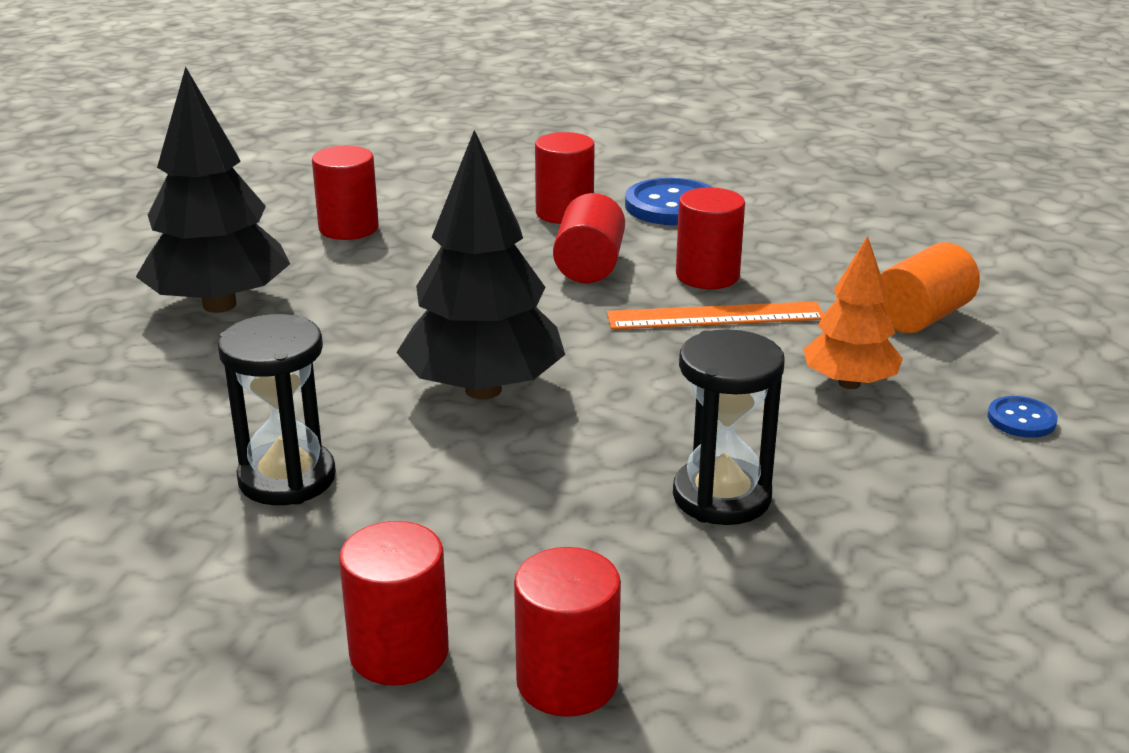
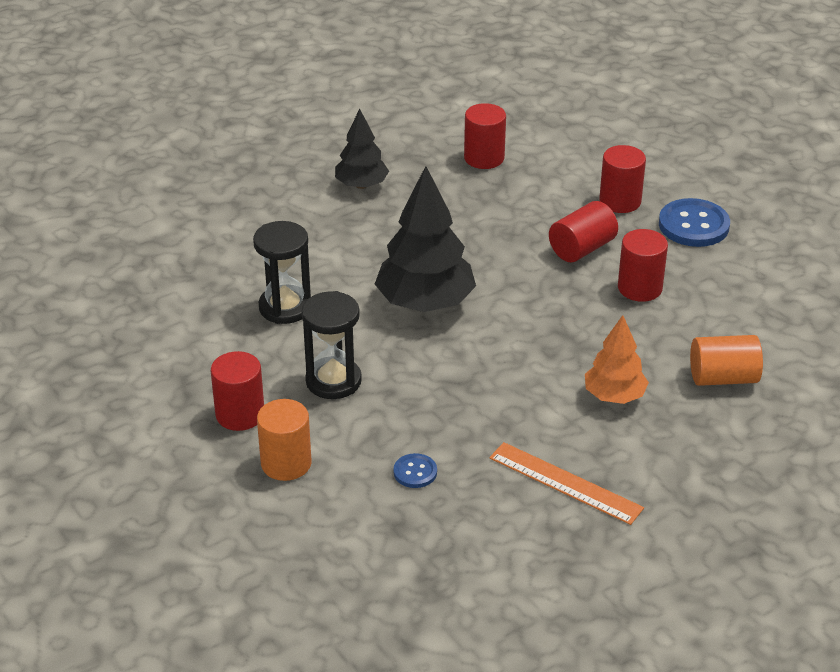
camera: 40 degrees right, 10 degrees up
(219, 305) = (361, 185): black tree -> black tree, size x0.60
(567, 682) = (286, 463): red cylinder -> orange cylinder
(715, 316) = (604, 318): orange ruler -> orange ruler (565, 483)
(721, 497) = (458, 421): black hourglass -> black hourglass (333, 381)
(1021, 419) = (674, 465): blue button -> blue button (415, 472)

